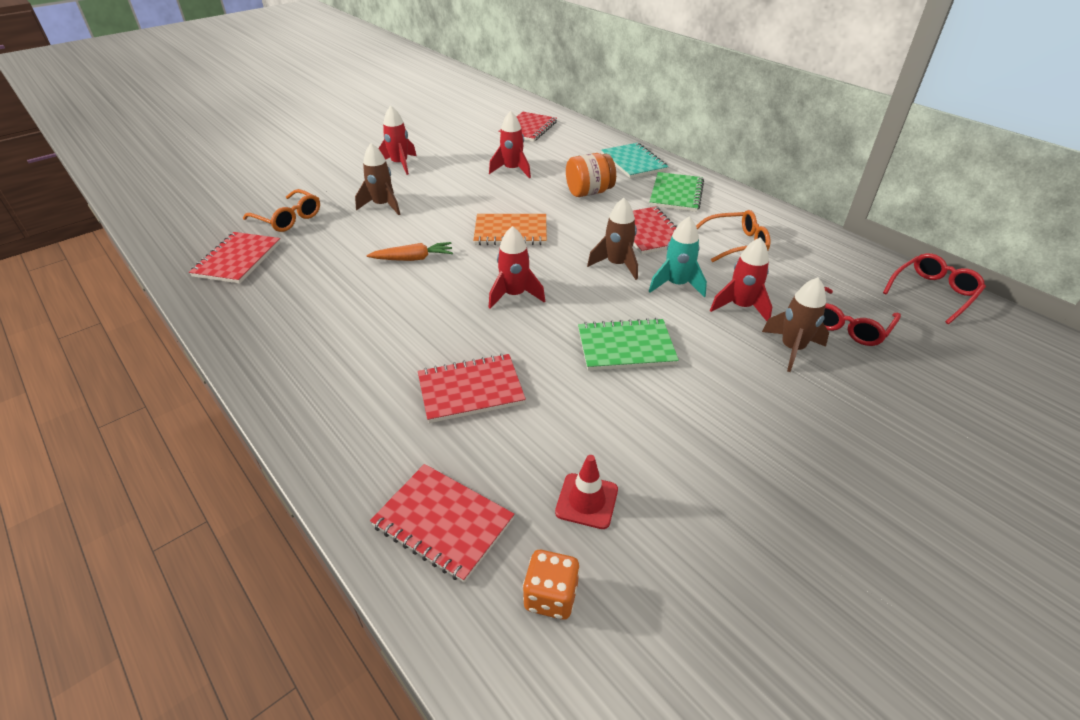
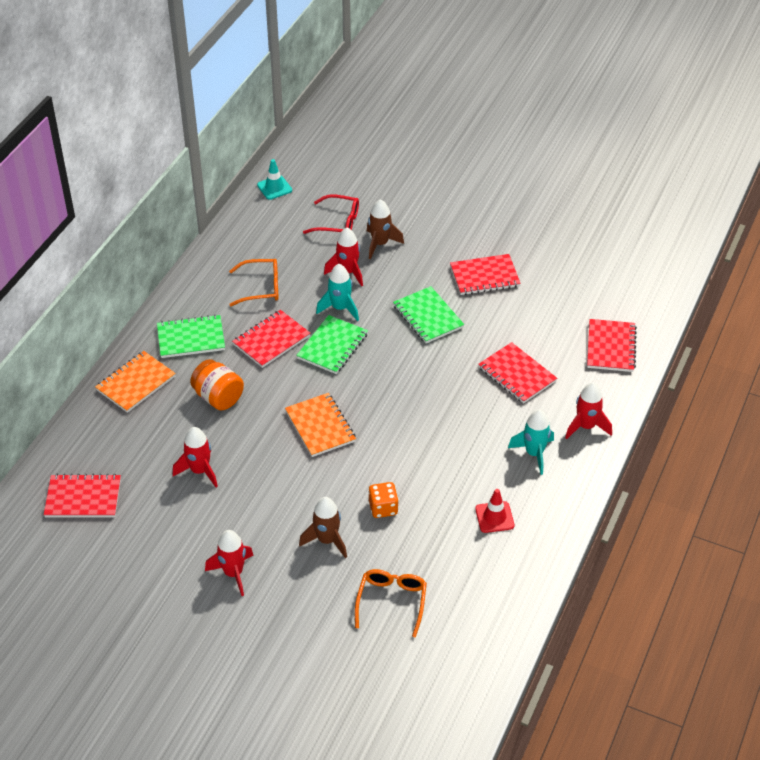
camera: 115 degrees left, 5 degrees up
(238, 259) = (475, 594): red notebook -> red notebook (484, 276)
(340, 356) = (534, 453): none -> turquoise rocket
(413, 258) = (399, 472): orange carrot -> none
(514, 295) = (408, 390): red rocket -> red rocket (586, 426)
(551, 596) = (617, 297): orange dice -> orange dice (383, 508)
(586, 501) = (558, 300): red traffic cone -> red traffic cone (494, 517)
(617, 265) = (332, 346): brown rocket -> green notebook
(633, 162) = (136, 383): turquoise notebook -> orange notebook
(735, 243) = (261, 288): orange glasses -> orange glasses turned 120 degrees clockwise
(933, 293) = (274, 188): red glasses -> turquoise traffic cone

